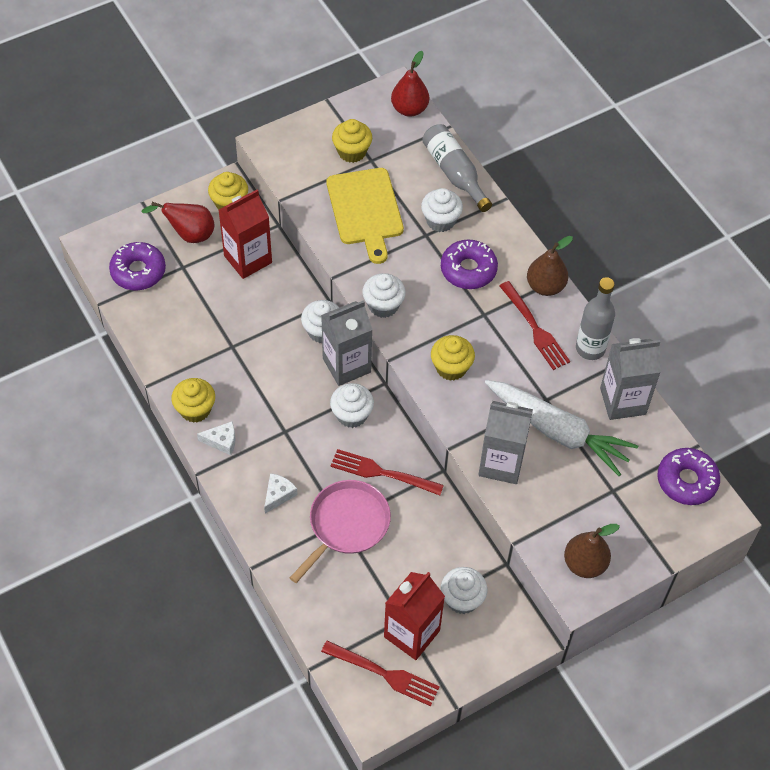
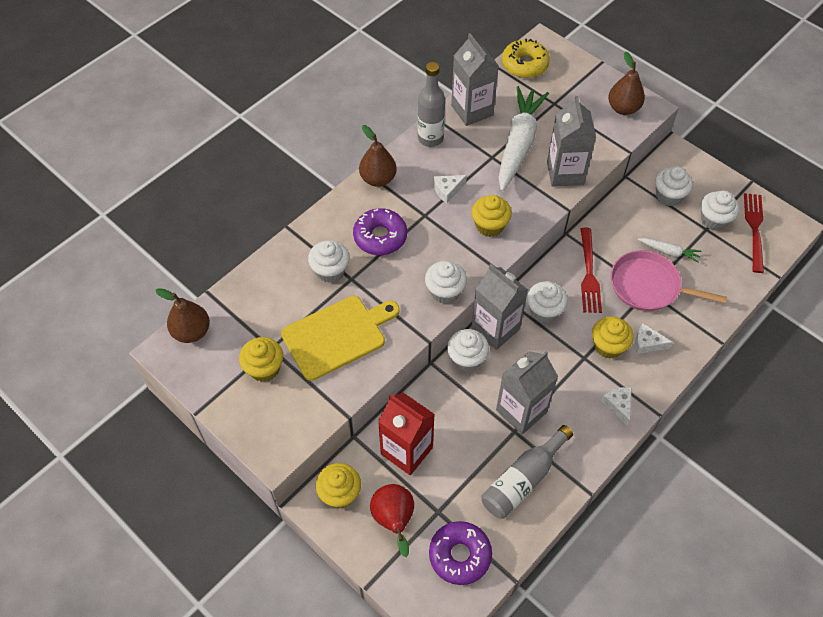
camera: 105 degrees left, 0 degrees up
(195, 409) = (596, 439): yellow cupcake -> yellow cupcake (608, 346)
(249, 358) = (521, 411): none -> grey carton
(383, 564) = (668, 252): none -> white carrot
(409, 109) = (192, 332): red pear -> brown pear
(412, 633) = (713, 220): red carton -> white cupcake
(454, 173) = (268, 273): grey bottle -> grey bottle (523, 479)
(510, 344) = (447, 190): none -> white cheese
(535, 328) = (425, 177): red fork -> none
(686, 481) = (524, 64): purple donut -> yellow donut

